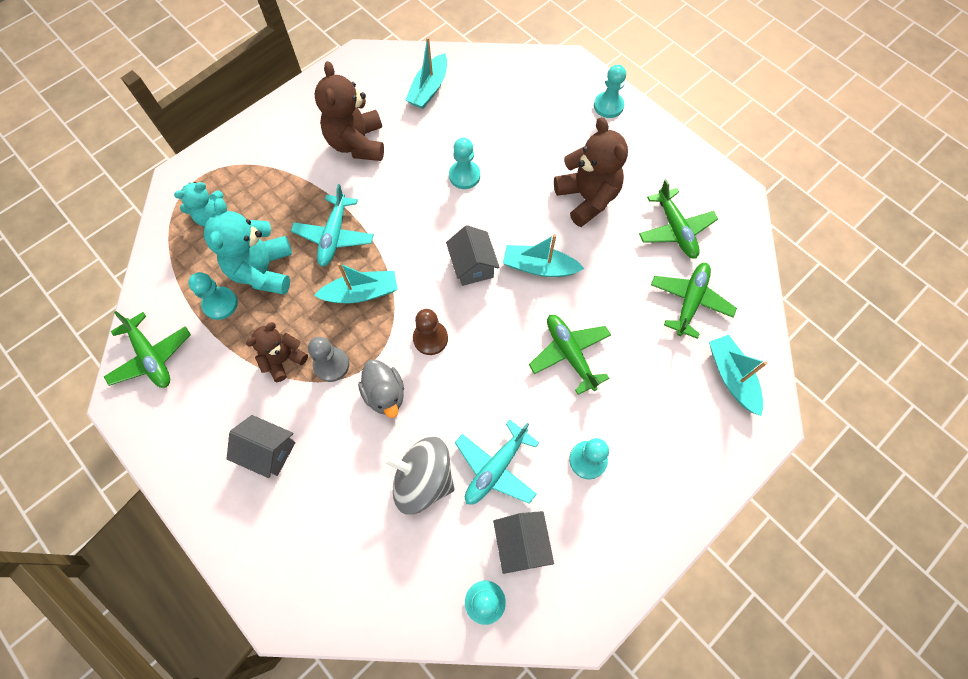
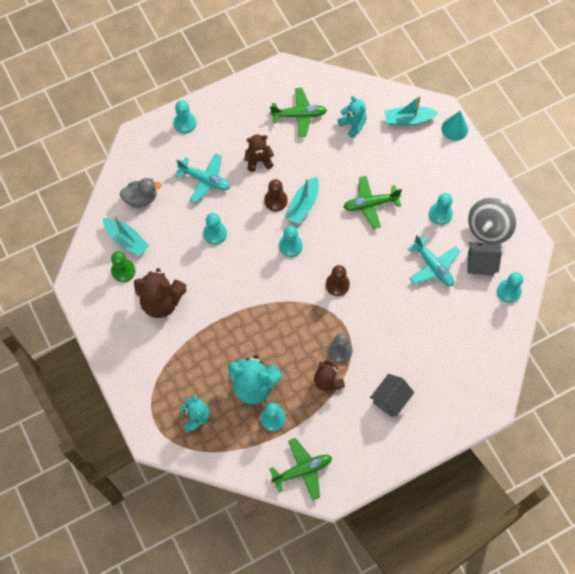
camera: 75 degrees left, 0 degrees up
(334, 236) = (239, 332): turquoise plane -> turquoise plane (205, 180)
(361, 293) = (291, 322): turquoise boat -> none
(385, 394) = (369, 321): grey duck -> grey duck (141, 198)
(388, 96) = (123, 271): none -> green pawn
(423, 479) = (430, 309): grey spinning top -> grey spinning top (488, 229)
(472, 266) = (290, 246): grey house -> turquoise pawn
(534, 232) = (275, 200): none -> brown pawn
(587, 198) = (258, 160): brown teddy bear -> brown teddy bear, size x0.61
(689, 301) = (353, 125): green plane -> turquoise teddy bear
(746, 451) = (454, 129): none -> turquoise cone

